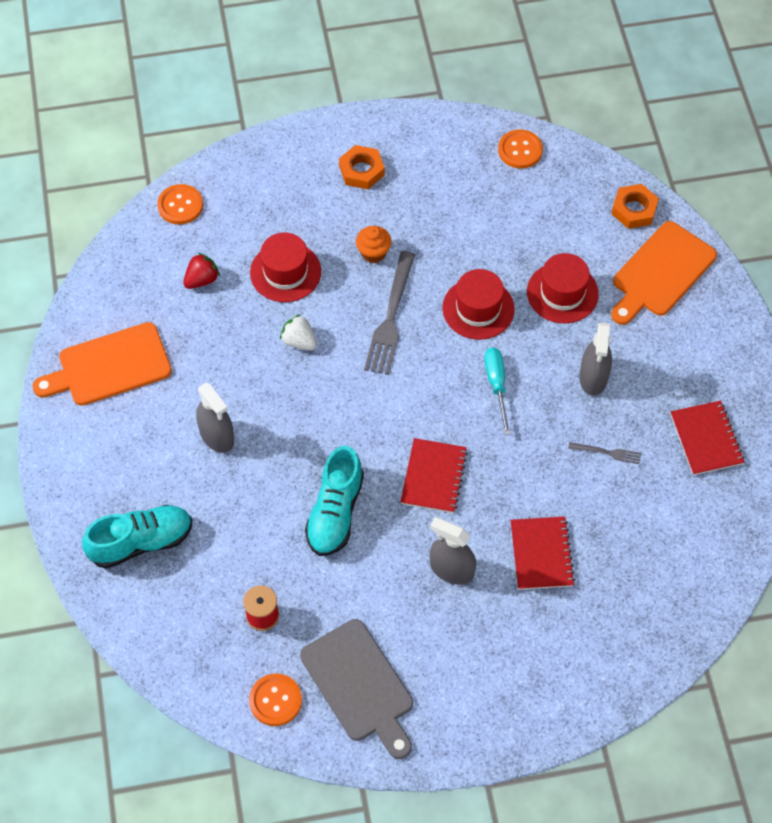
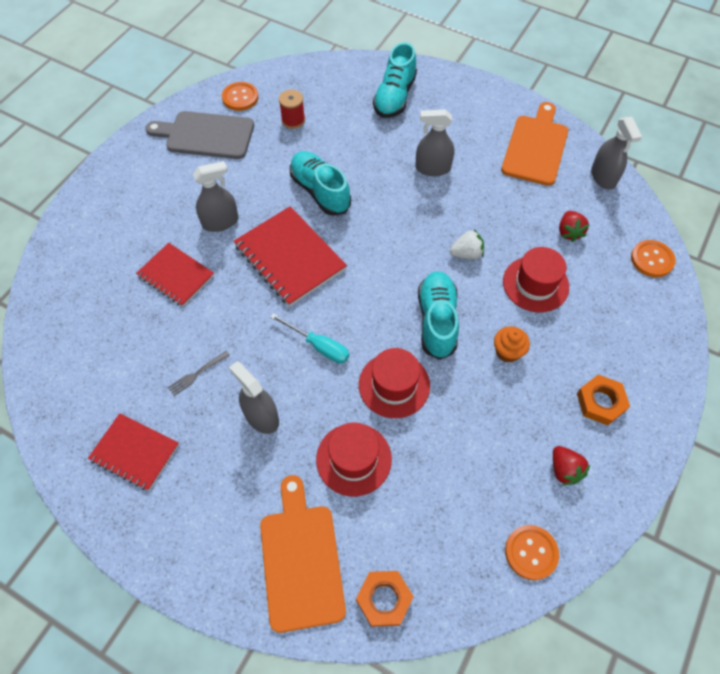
camera: 130 degrees right, 0 degrees up
(104, 290) = (603, 177): none -> grey spray bottle
(390, 319) = (437, 320): grey fork -> turquoise shoe
(434, 477) = (290, 257): red notebook -> red notebook, size x1.54
(440, 164) = (564, 470): none -> red strawberry

